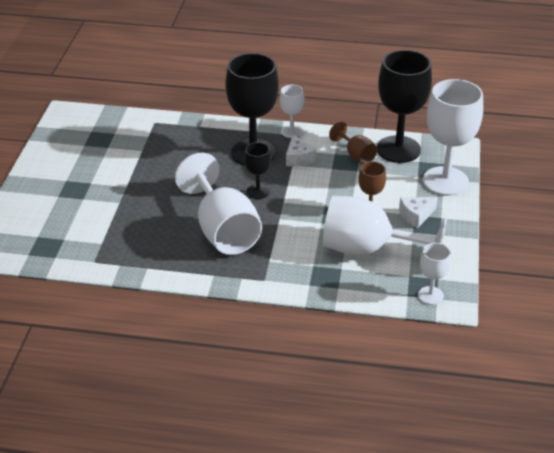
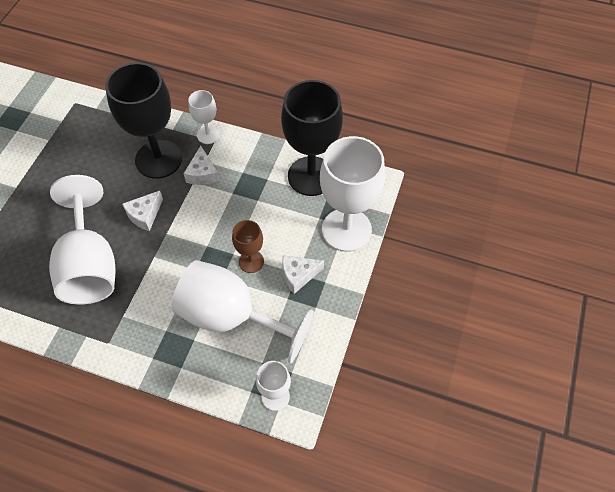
camera: 10 degrees right, 20 degrees up
(258, 191) = (145, 215): black goblet -> white cheese
(356, 155) = (264, 178): brown goblet -> none

